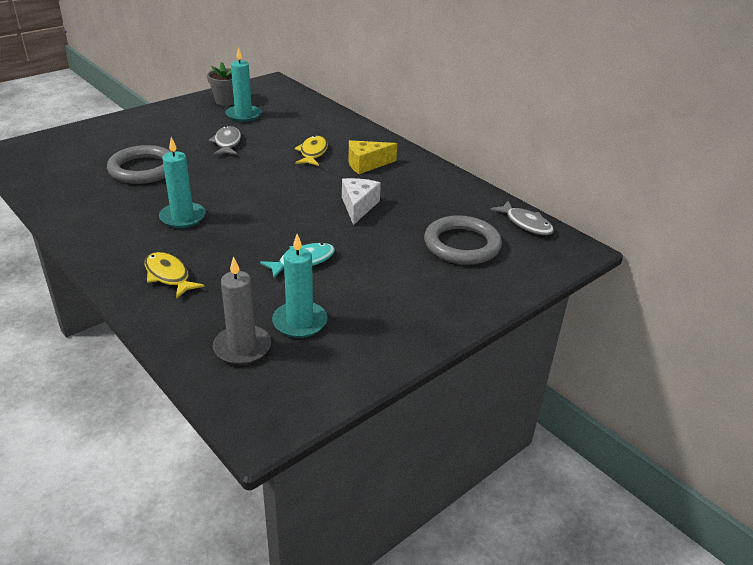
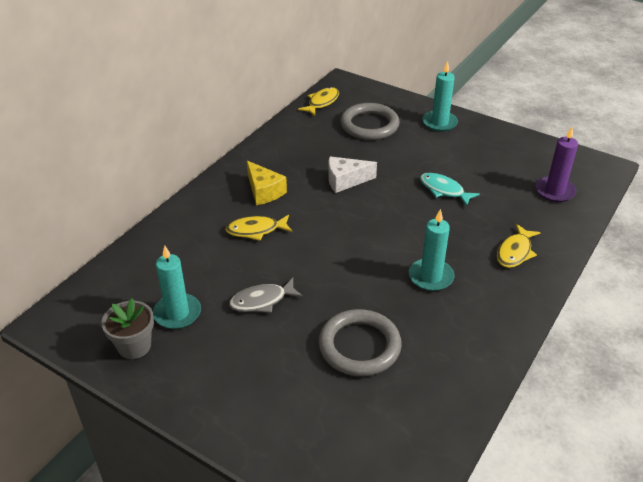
camera: 105 degrees left, 5 degrees up
(242, 347) = (554, 191): grey candle -> purple candle
(300, 322) = (511, 175): turquoise candle -> turquoise candle (439, 123)
(526, 224) = (322, 102): grey fish -> yellow fish

